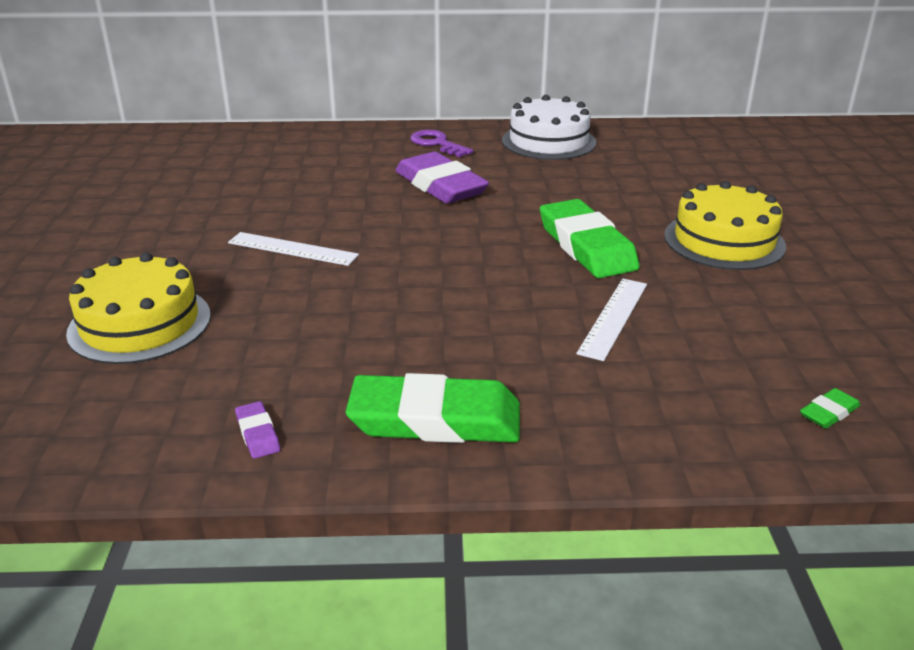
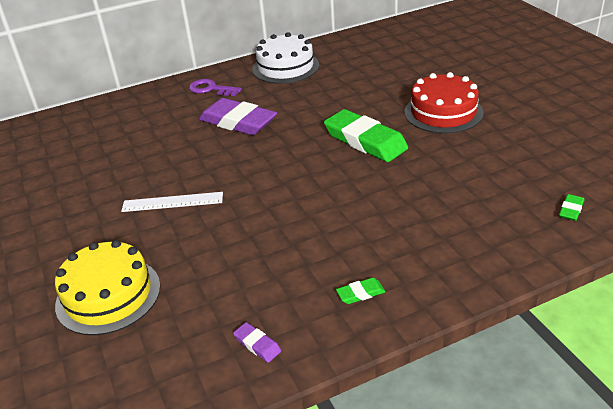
camera: 20 degrees left, 5 degrees up
(435, 419) = (360, 293): green eraser -> green eraser, size x0.42
(613, 317) = (416, 187): white ruler -> none
(724, 240) = (443, 112): yellow cake -> red cake

